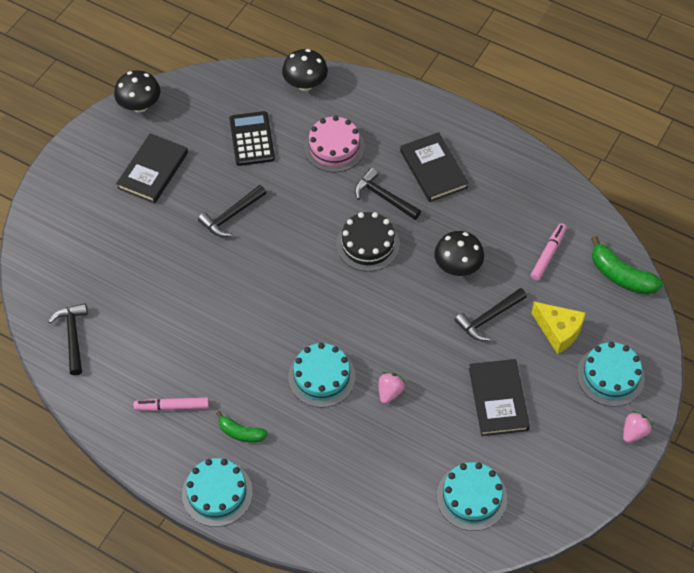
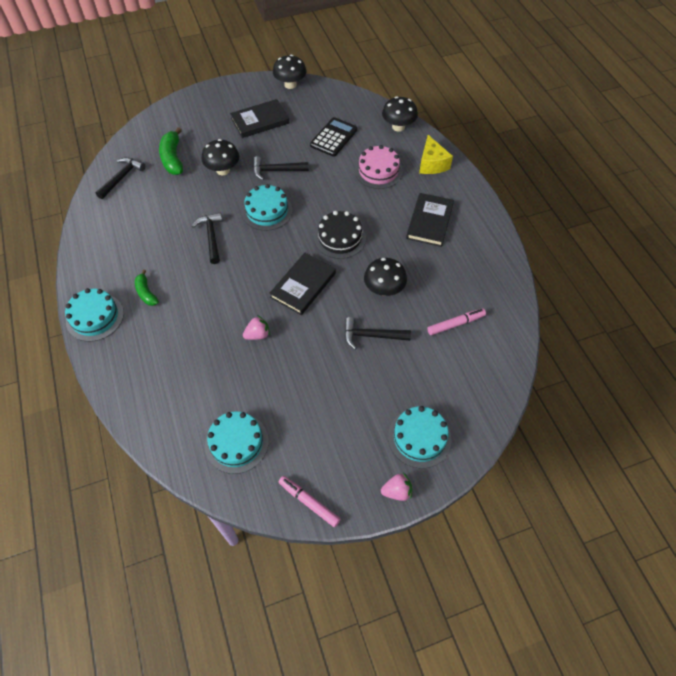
camera: 40 degrees right, 0 degrees up
(172, 406) = (127, 250): pink marker -> pink marker (309, 502)
(175, 253) = (223, 170): none -> black mushroom
(321, 377) = (227, 295): turquoise cake -> turquoise cake (267, 211)
(383, 197) = (379, 217): black hammer -> black hammer (211, 237)
(498, 399) = (322, 392): black book -> black book (303, 285)
(558, 331) = (412, 379): yellow cheese -> yellow cheese (432, 164)
(621, 275) = (497, 375): green banana -> green banana (173, 158)

